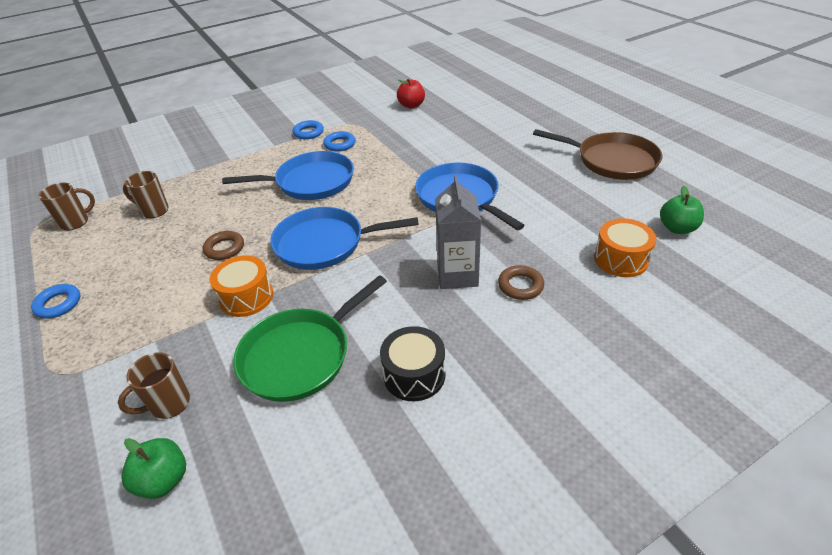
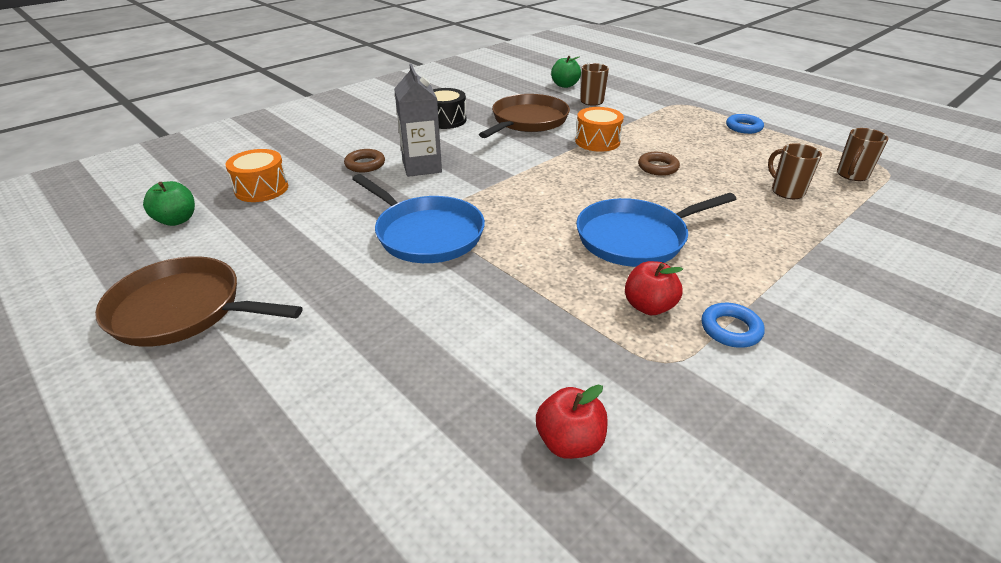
camera: 165 degrees right, 5 degrees down
(154, 211) = (786, 191): brown mug -> brown mug turned 120 degrees counterclockwise
(300, 356) = (527, 121): green pan -> brown pan
(324, 243) = (561, 178): blue pan -> none
(339, 144) = (649, 306): blue ring -> red apple

